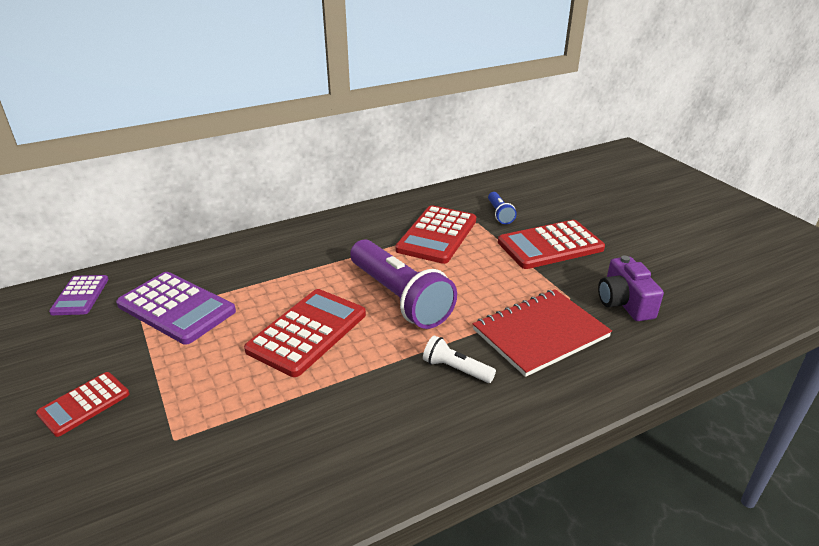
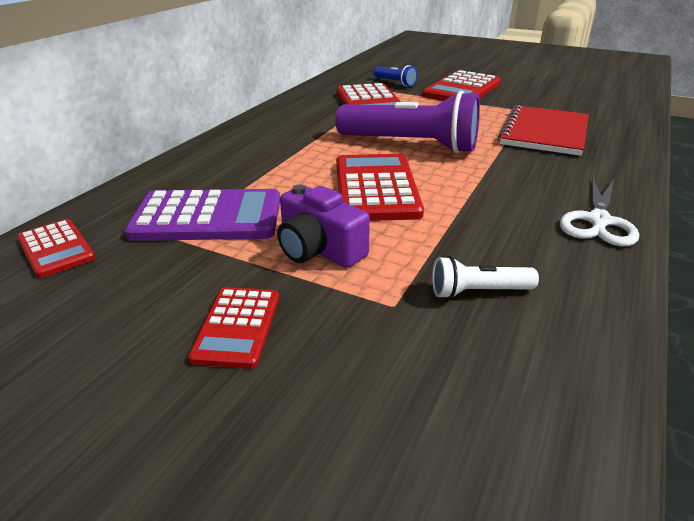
camera: 35 degrees left, 0 degrees up
(80, 296) = (56, 249): purple calculator -> red calculator
(418, 452) = (598, 221): none -> white scissors
(456, 369) = (530, 168): white flashlight -> white flashlight (478, 292)
(624, 302) = (561, 103): purple camera -> purple camera (319, 249)

